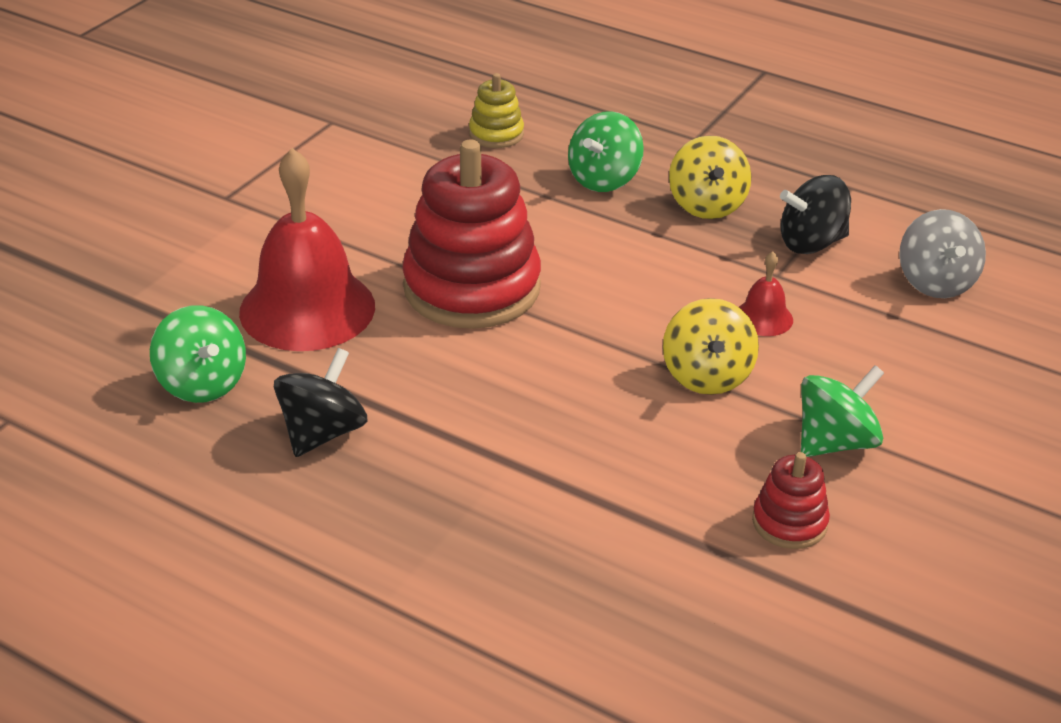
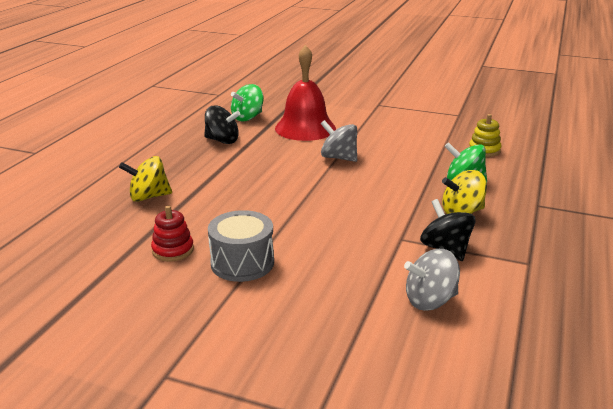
camera: 80 degrees right, 10 degrees down
(472, 288) = (339, 158): red stacking toy -> grey spinning top
(707, 376) = (290, 221): yellow spinning top -> yellow spinning top (148, 197)
(763, 318) = (353, 236): red bell -> none
(835, 442) = (242, 263): green spinning top -> grey drum

